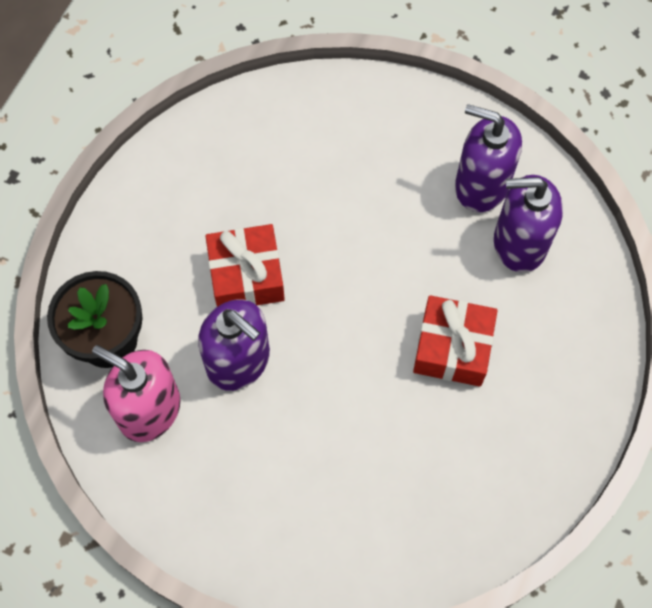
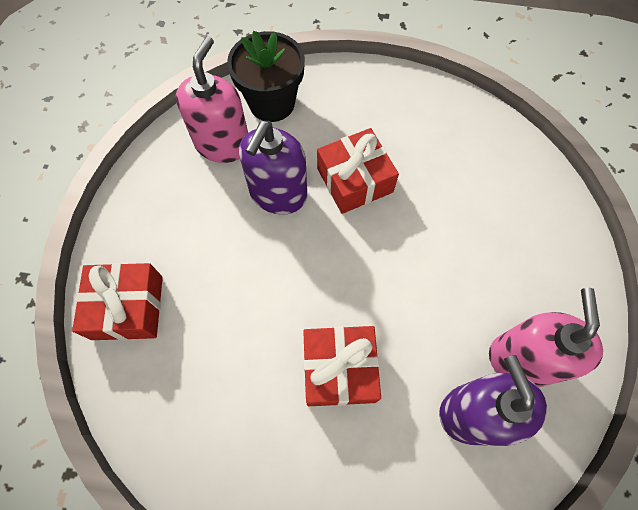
camera: 75 degrees right, 0 degrees up
(332, 551) = (127, 307): none -> red gift
(481, 185) = (521, 359): purple soap dispenser -> pink soap dispenser

